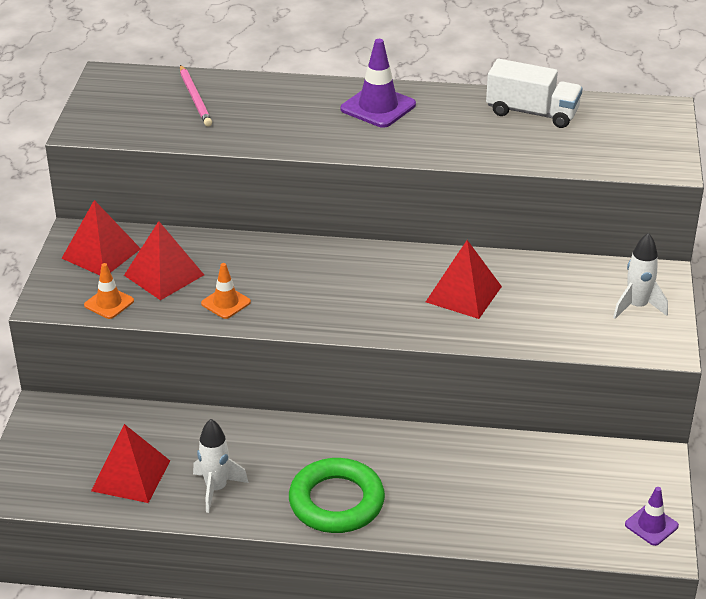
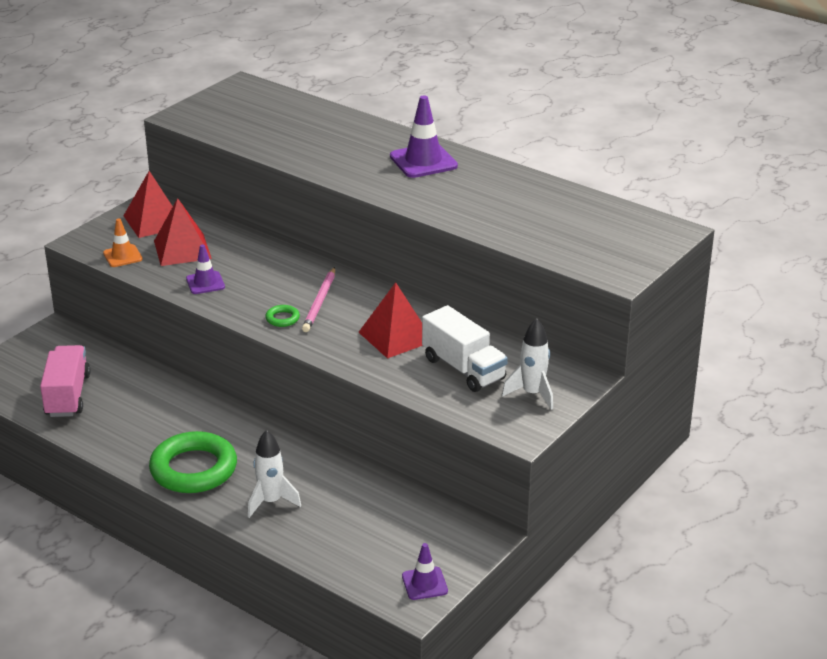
camera: 30 degrees right, 5 degrees down
(131, 475) = (67, 395): red pyramid -> pink truck
(195, 98) = (288, 117): pink pencil -> pink pencil (320, 302)
(216, 489) = (117, 427): white rocket -> white rocket (271, 502)
(226, 303) = (205, 283): orange traffic cone -> purple traffic cone
(341, 314) = (282, 318): none -> green ring
(532, 113) = (548, 201): white truck -> white truck (463, 369)

